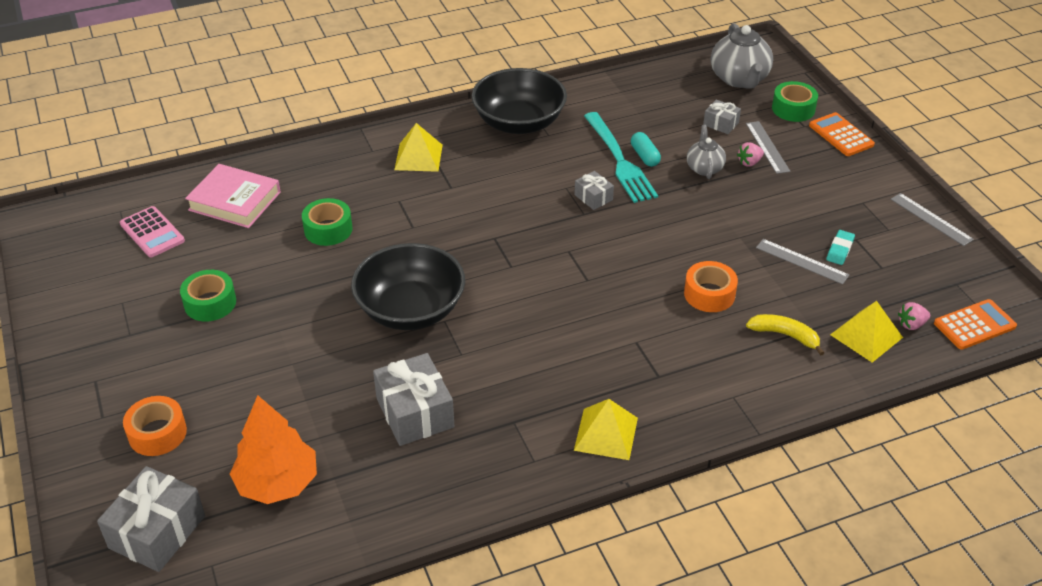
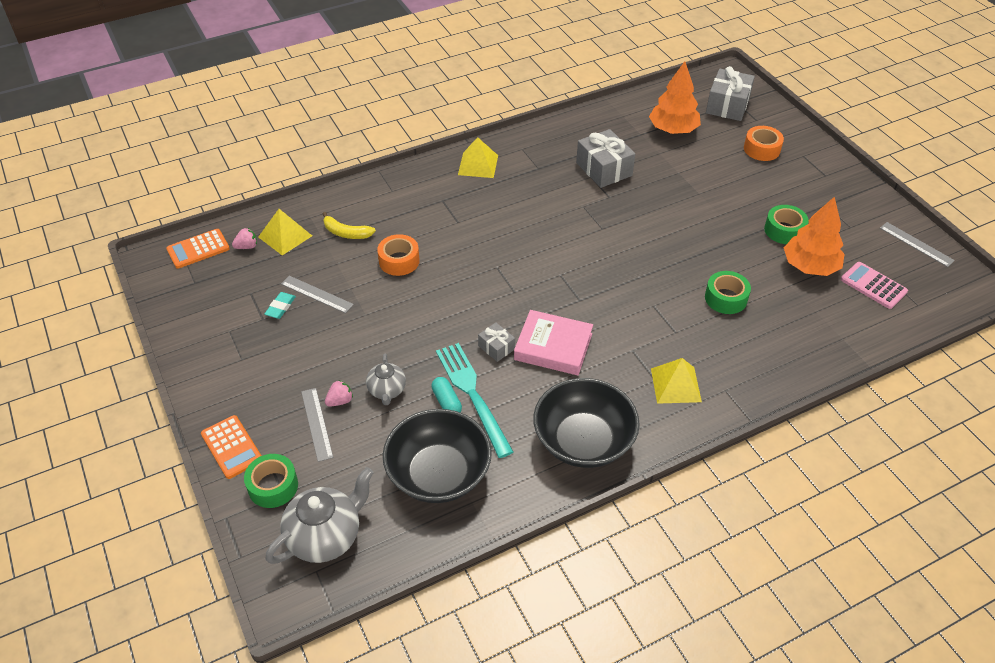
camera: 175 degrees right, 5 degrees up
(209, 257) = (810, 266): none -> orange tree
(235, 201) = (824, 321): pink book -> pink book (553, 347)
(410, 310) = (630, 234): black bowl -> black bowl (438, 474)
(721, 124) = (361, 455): grey gift -> none
(739, 79) = (326, 536): grey teapot -> grey teapot turned 60 degrees clockwise
(931, 219) = (185, 344): grey ruler -> grey ruler (916, 244)

